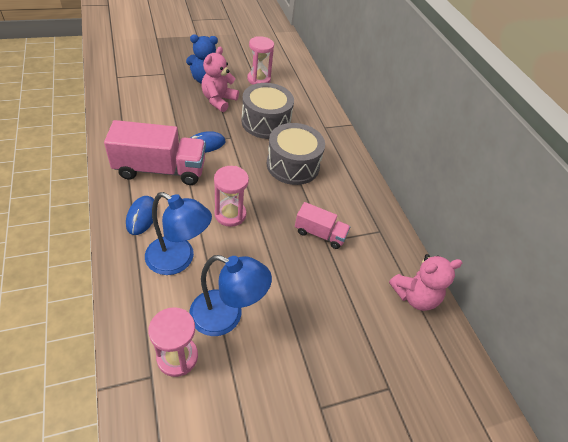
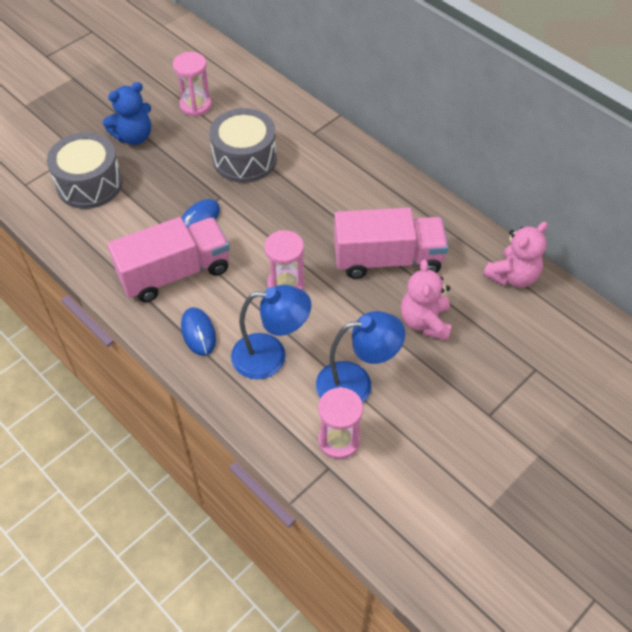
camera: 20 degrees left, 5 degrees up
(218, 100) = (171, 157): pink teddy bear -> pink teddy bear (425, 322)
(293, 165) = (310, 197): grey drum -> grey drum (89, 184)
(320, 234) = (388, 259): pink truck -> pink truck, size x1.82

